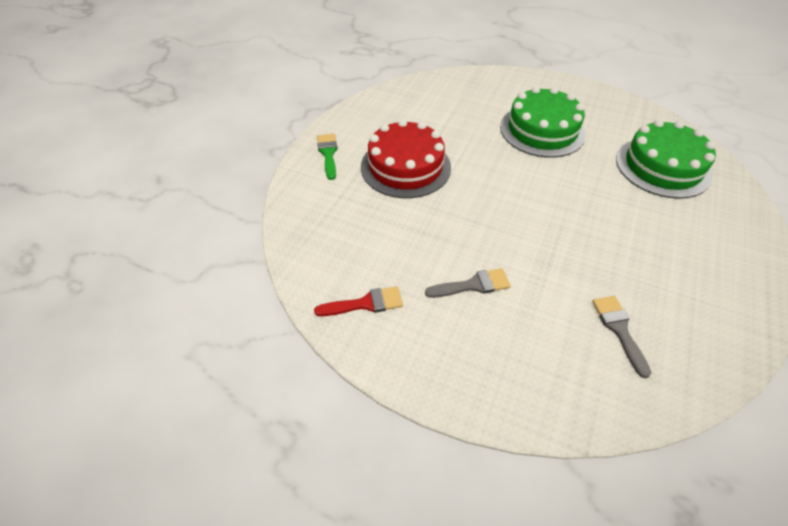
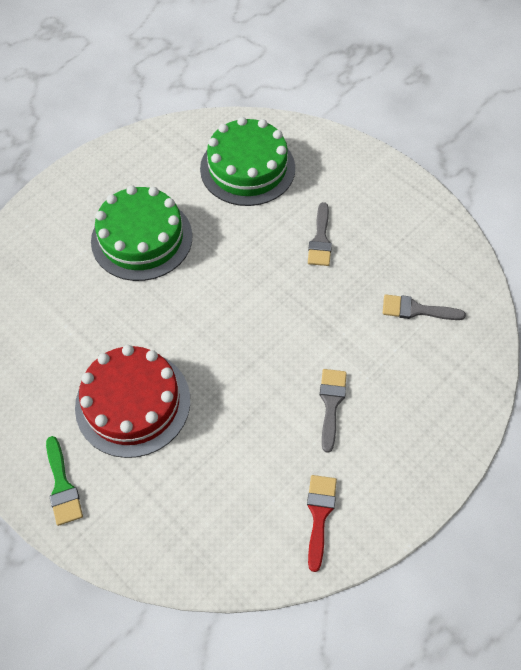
camera: 70 degrees left, 10 degrees up
(328, 153) = (62, 486): green brush -> green brush turned 120 degrees counterclockwise
(634, 234) = (320, 239): none -> grey brush

